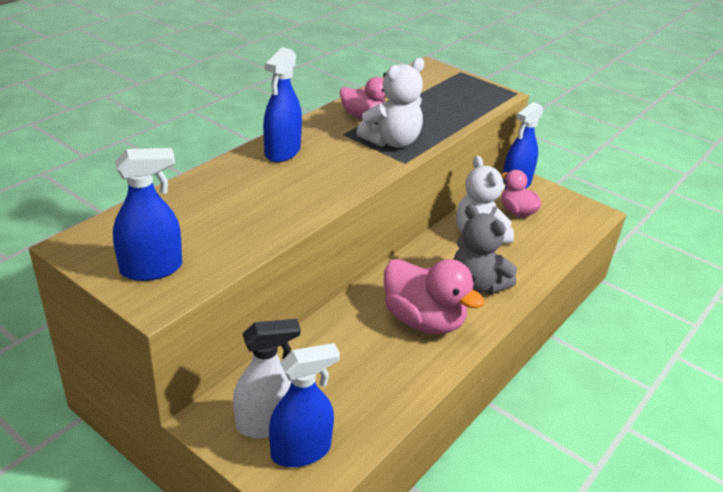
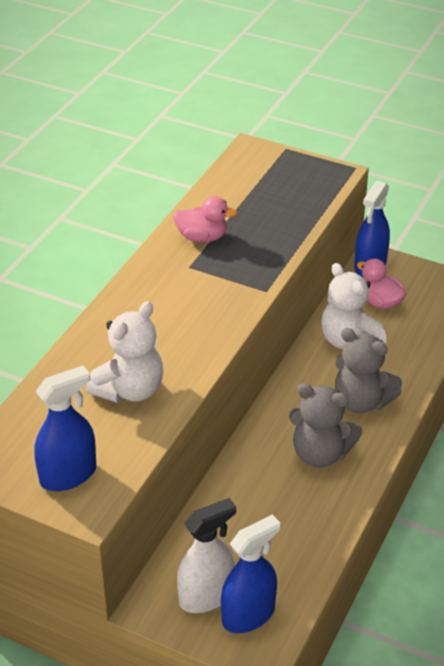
camera: 10 degrees left, 5 degrees up
(282, 152) = (135, 305): blue spray bottle -> none
(392, 141) = (244, 266): white teddy bear -> white teddy bear (130, 390)
(423, 320) = (320, 454): pink duck -> grey teddy bear

